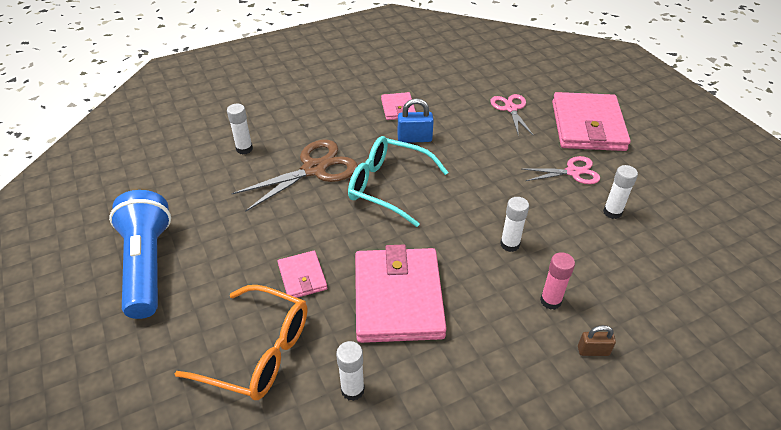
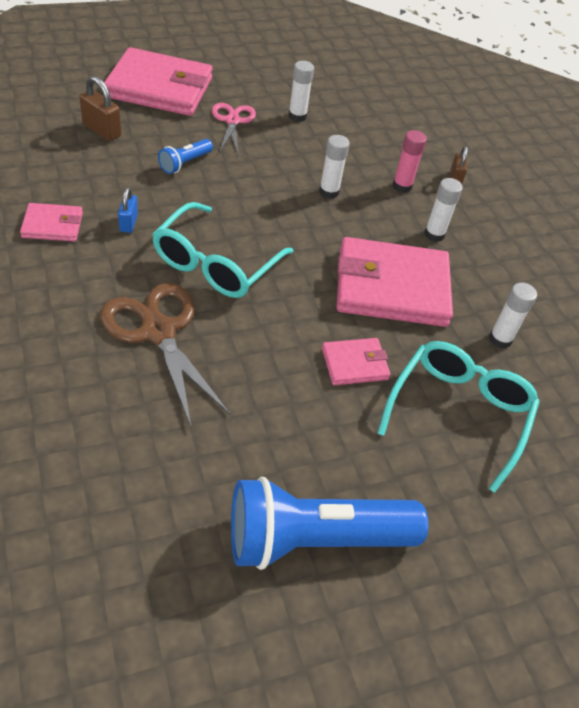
camera: 90 degrees left, 5 degrees up
(244, 149) = (79, 412): white glue stick -> white glue stick (434, 234)
(257, 352) = (458, 413): orange glasses -> turquoise glasses
(414, 139) = (128, 223): blue padlock -> blue padlock, size x0.65
(497, 154) = (185, 163): none -> blue flashlight
(511, 109) = (102, 130): pink scissors -> brown padlock

